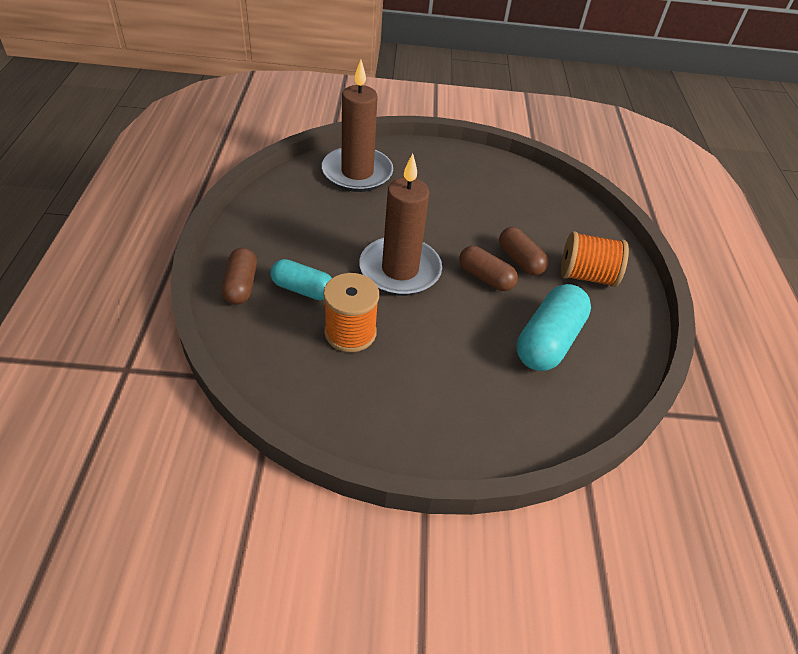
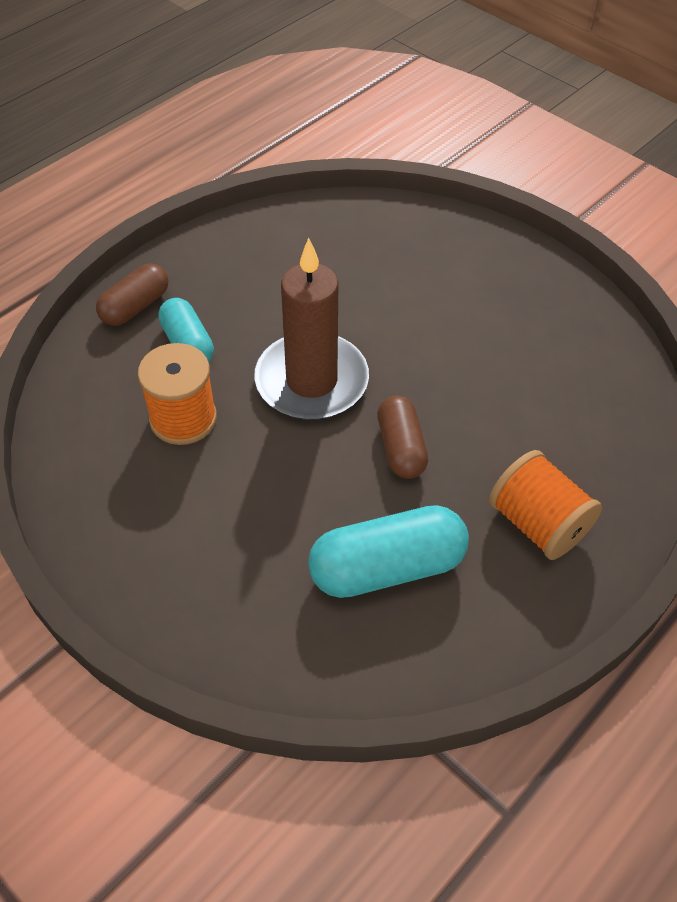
camera: 45 degrees right, 5 degrees up
(357, 173) = (394, 239): brown candle -> none
(520, 260) = (471, 452): brown capsule -> none

